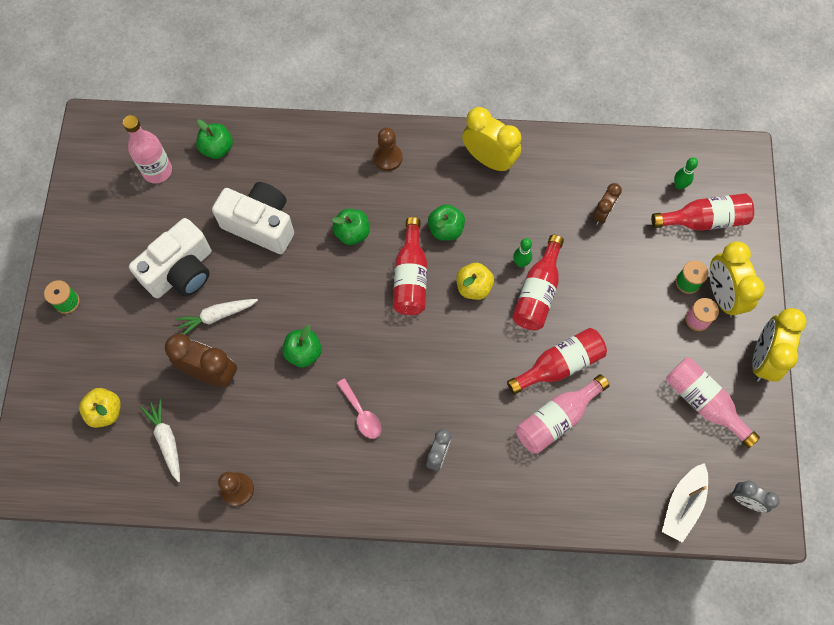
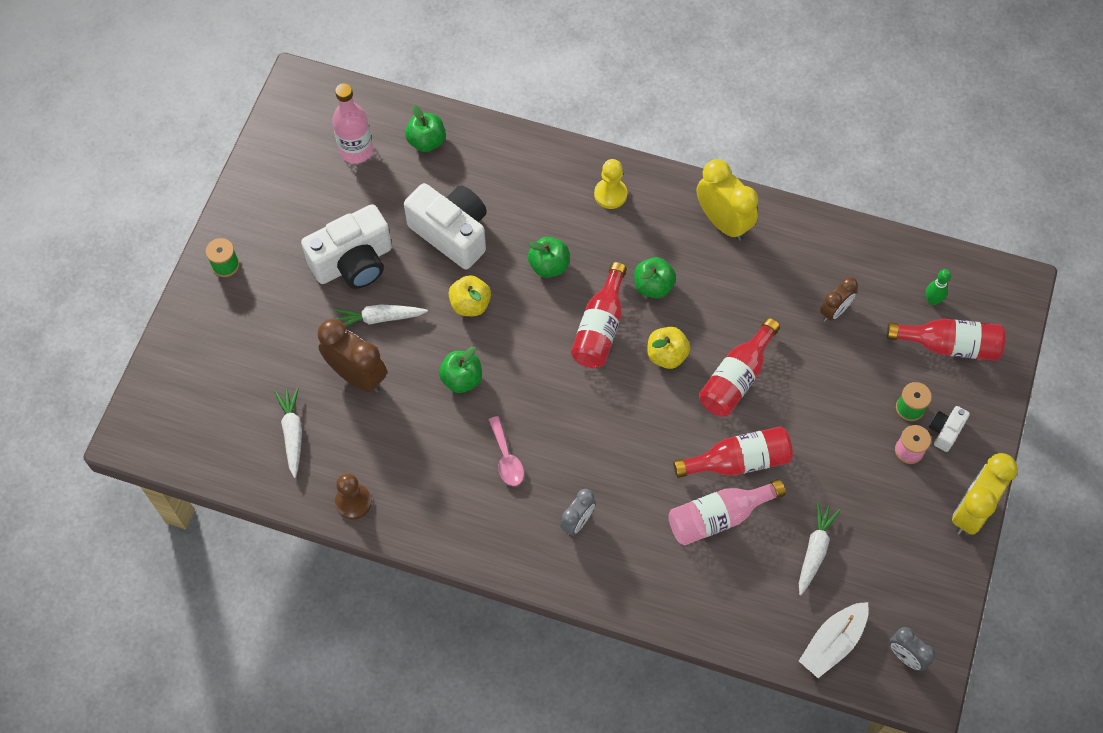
camera: 15 degrees right, 5 degrees down
(105, 412) = (236, 388): yellow apple -> yellow apple (470, 304)
(388, 158) = (610, 194): brown pawn -> yellow pawn
(520, 263) = (726, 342): green bowling pin -> none
(645, 427) = (815, 550): none -> white carrot
(703, 402) = (889, 541): pink bottle -> none
(722, 295) = (945, 431): yellow clock -> white camera

